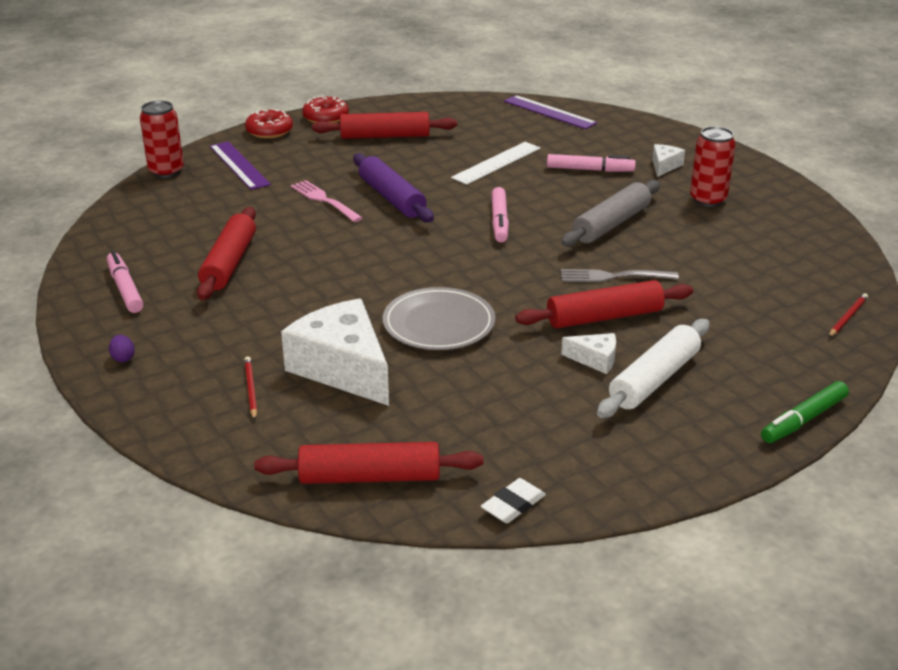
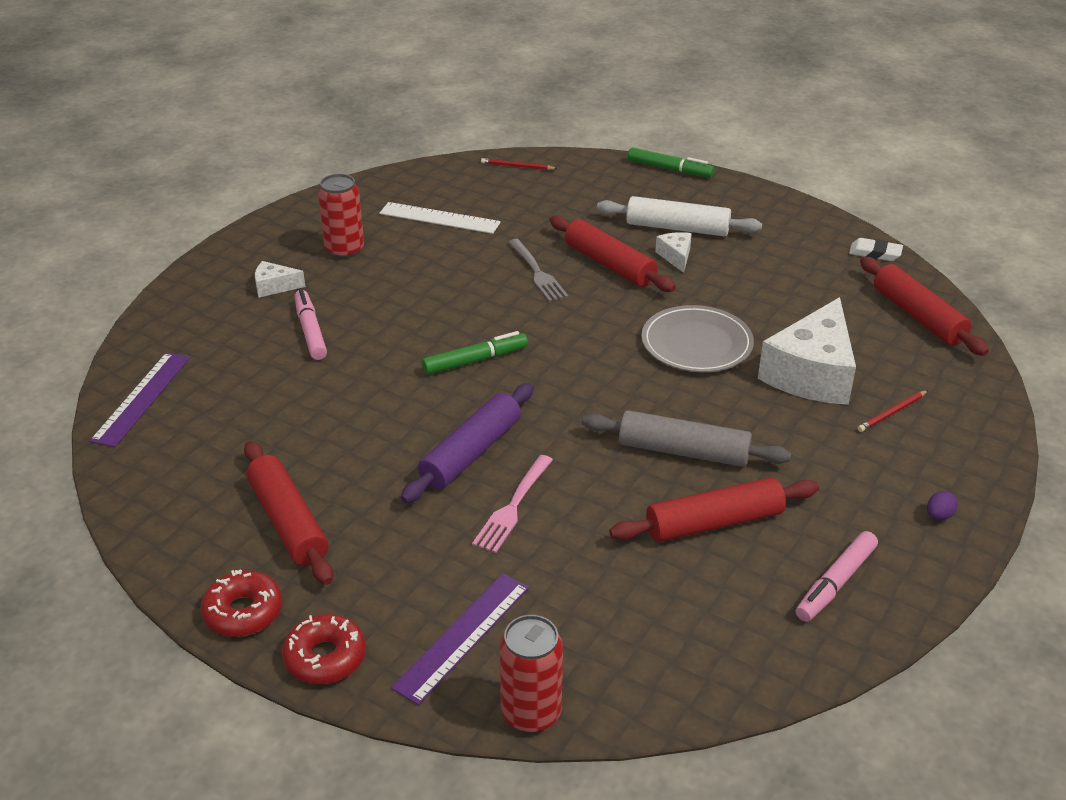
camera: 115 degrees left, 5 degrees up
(496, 163) = (326, 400): white ruler -> white ruler (439, 218)
(499, 221) = (475, 360): pink marker -> green marker
(611, 224) = (434, 293): grey rolling pin -> grey rolling pin (683, 451)

